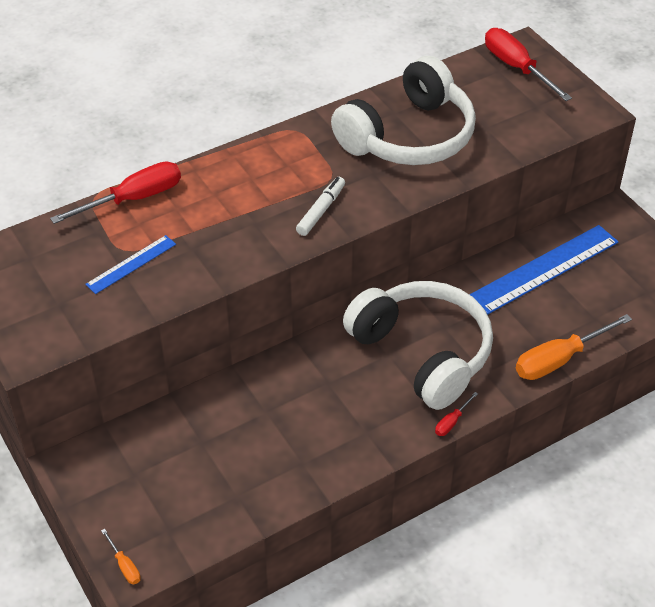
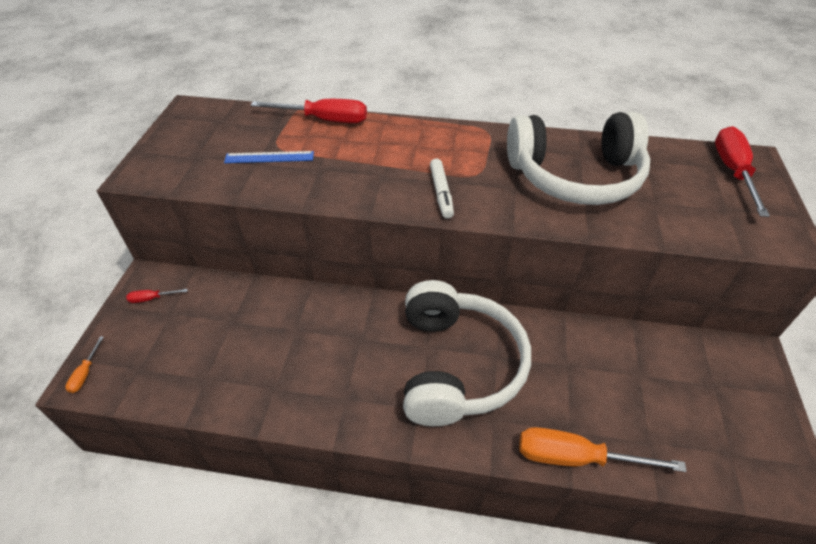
camera: 40 degrees right, 0 degrees up
(321, 211) = (441, 193): white marker -> white marker turned 105 degrees clockwise
(452, 422) = (421, 443): red screwdriver -> red screwdriver (152, 298)
(544, 268) = (636, 363): blue ruler -> none

